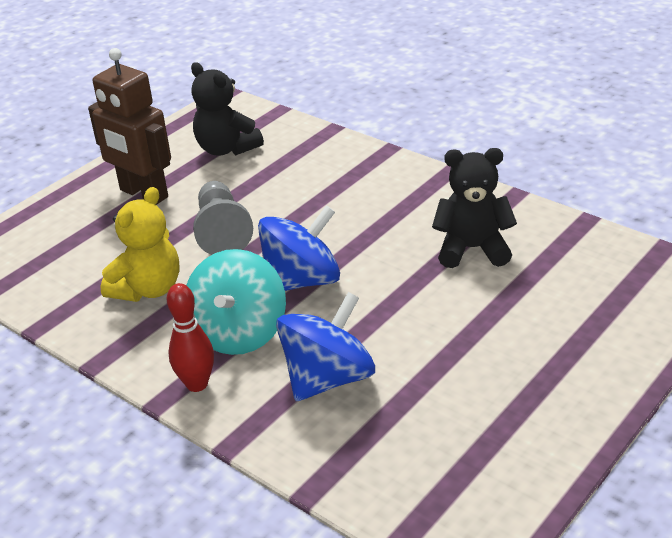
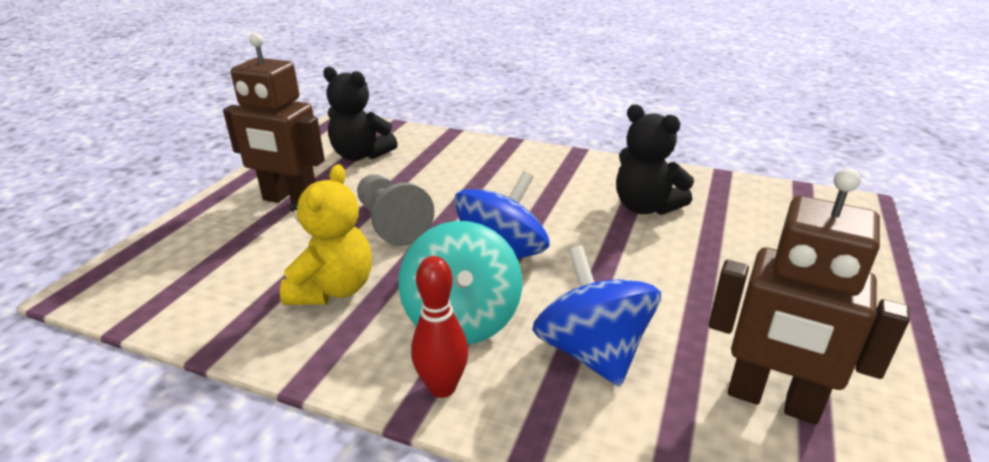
camera: 20 degrees left, 5 degrees down
(328, 378) = (592, 352): blue spinning top -> blue spinning top turned 45 degrees counterclockwise
(447, 443) = (772, 401): none -> brown robot
(472, 249) = (645, 207): black teddy bear -> black teddy bear turned 120 degrees counterclockwise

